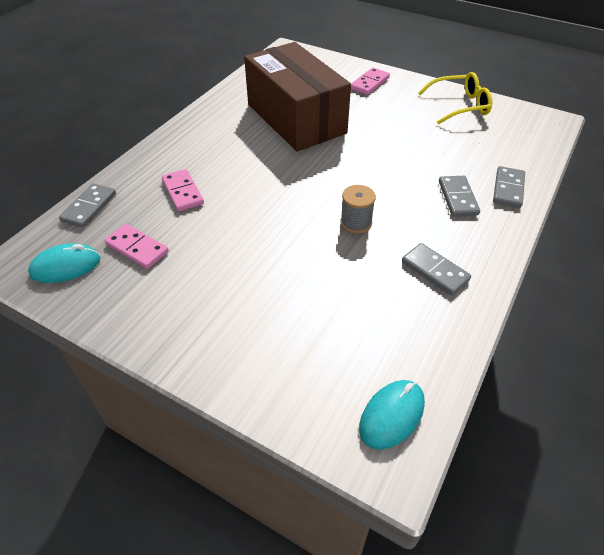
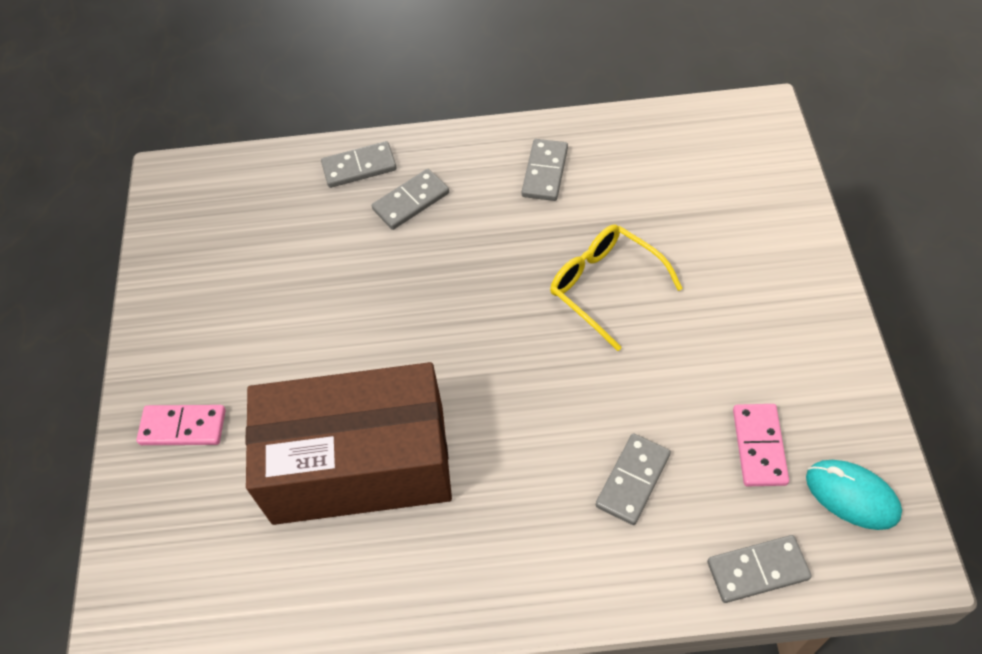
camera: 120 degrees left, 10 degrees up
(182, 192) = (633, 480): pink domino -> grey domino
(296, 118) = (359, 464): brown box -> brown box turned 60 degrees clockwise
(356, 223) = (530, 267): grey spool -> none
(392, 415) = (725, 131): turquoise mouse -> none
(459, 106) = (188, 283): yellow glasses -> yellow glasses (605, 287)

